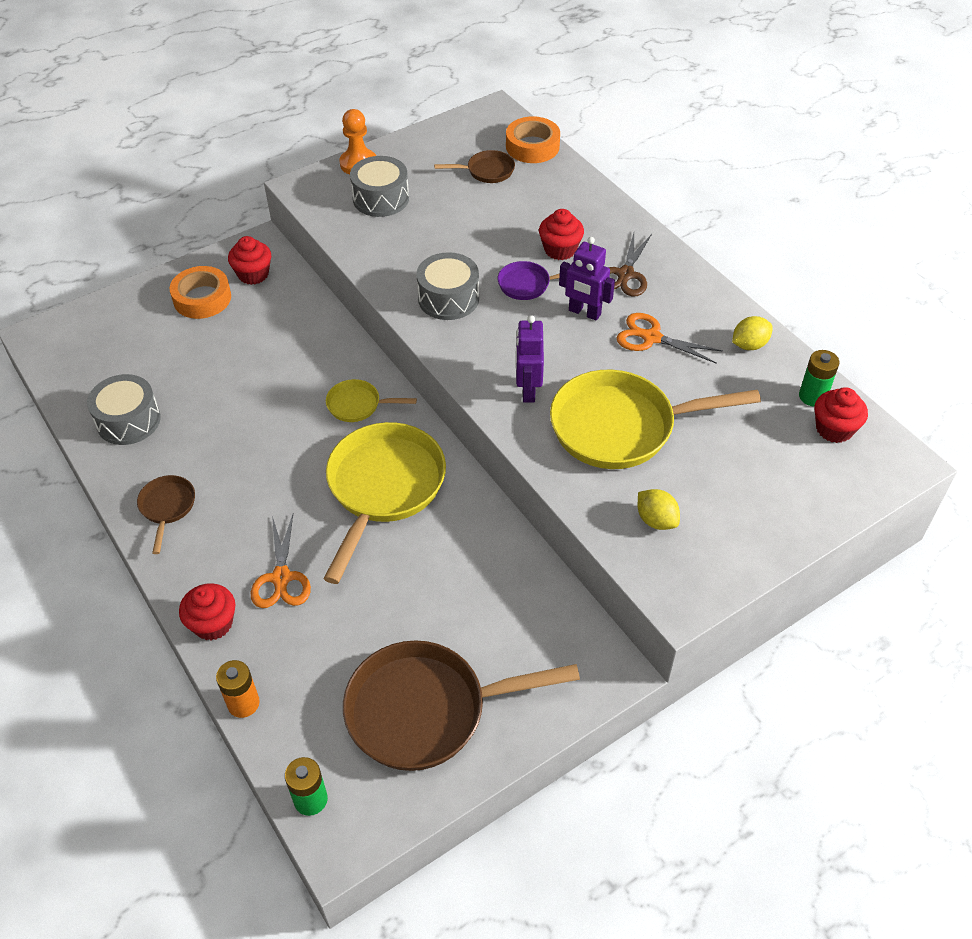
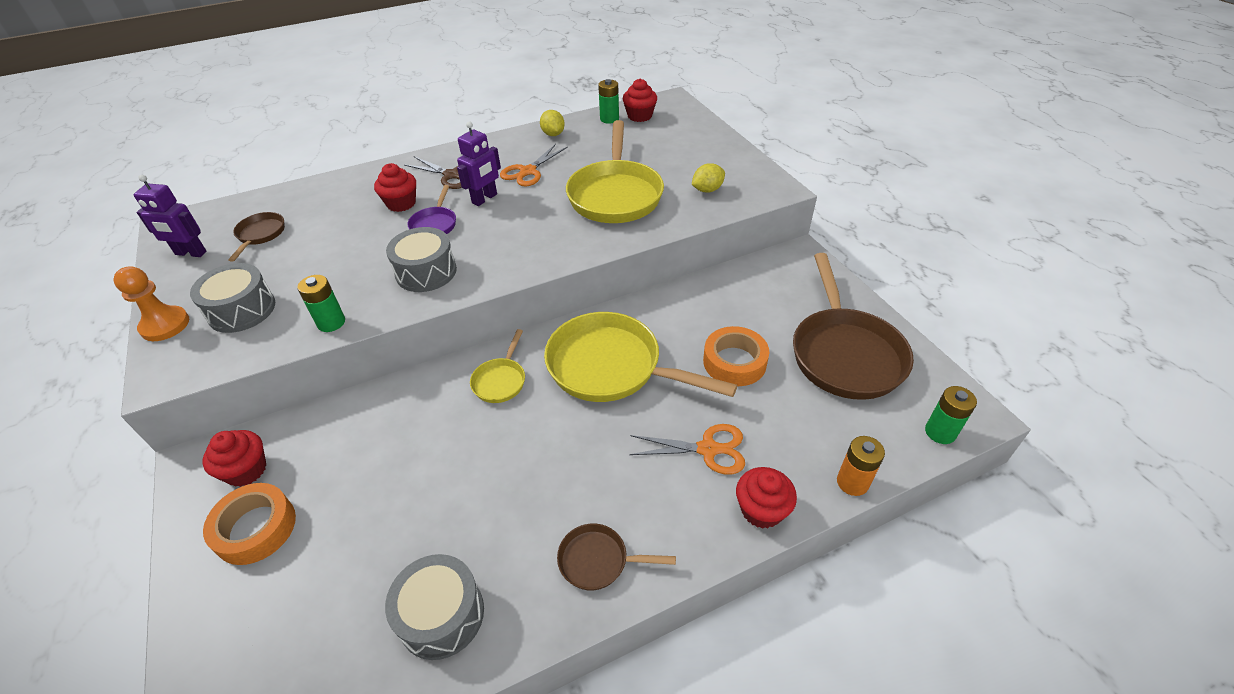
camera: 80 degrees left, 5 degrees down
(370, 257) = (331, 323): none -> green battery
(528, 390) = (561, 235): purple robot -> purple robot (190, 253)
(532, 146) = (248, 205): orange tape -> orange tape (734, 362)

